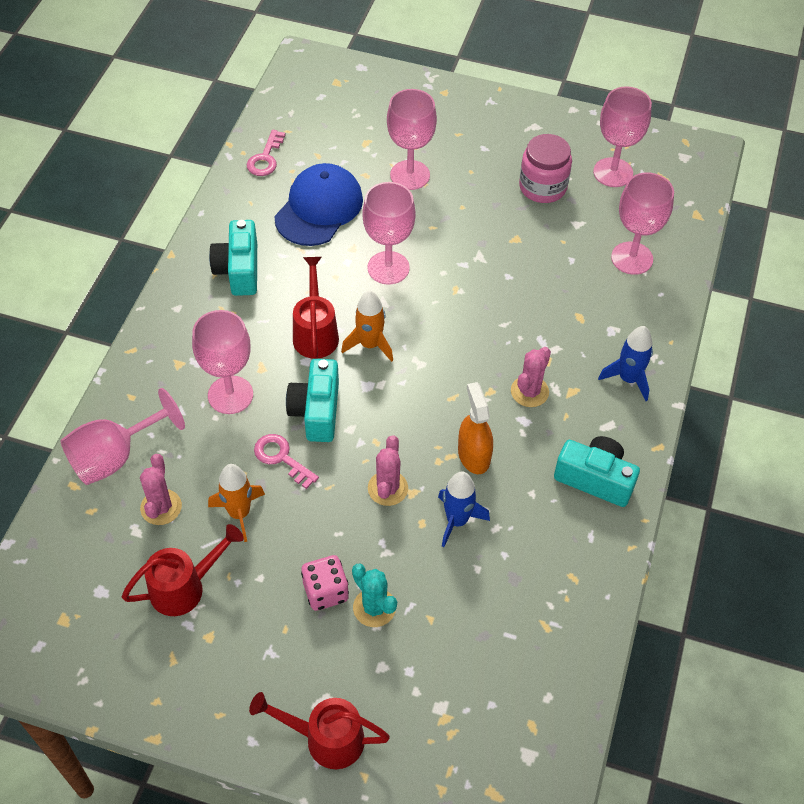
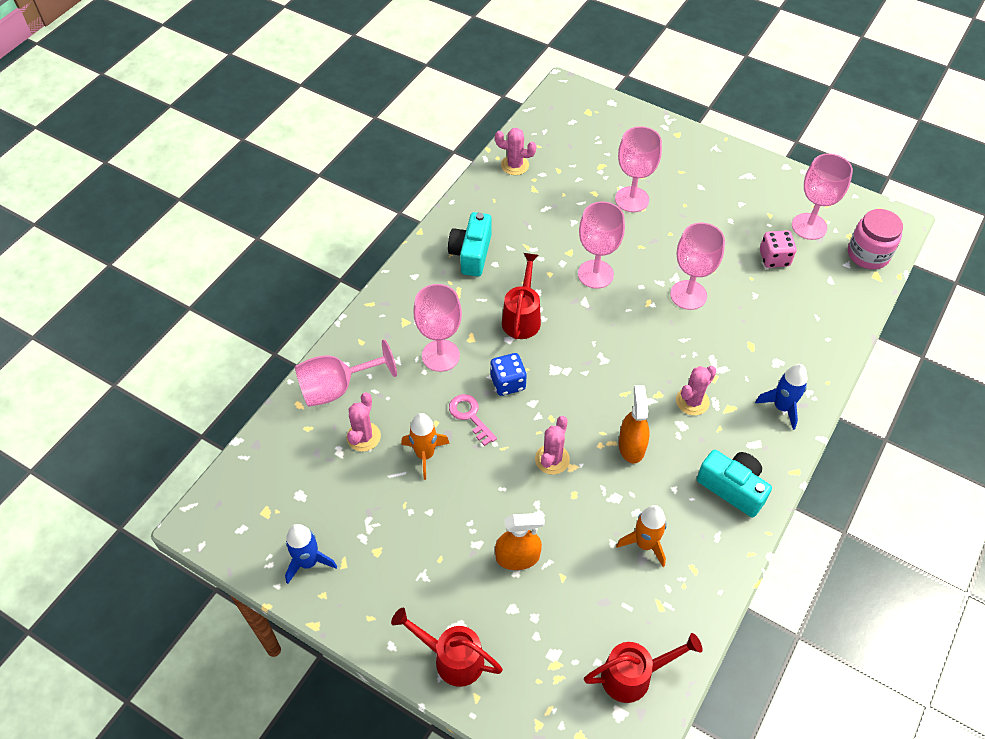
camera: 15 degrees right, 0 degrees up
(184, 587) = (367, 506): red watering can -> red watering can (633, 675)
(265, 158) = (515, 165): pink key -> pink cactus
(316, 411) = (508, 383): turquoise camera -> blue dice
(319, 208) = (549, 214): blue cap -> none
(325, 591) = (480, 535): pink dice -> pink dice (774, 258)
(370, 344) = (565, 335): orange rocket -> orange rocket (645, 544)
(374, 607) = (517, 557): turquoise cactus -> orange spray bottle
(457, 520) = (604, 499): blue rocket -> blue rocket (308, 562)
(542, 187) = (744, 228): pink jar -> pink jar (868, 254)
(632, 258) = (809, 303): pink goblet -> pink goblet (688, 295)

